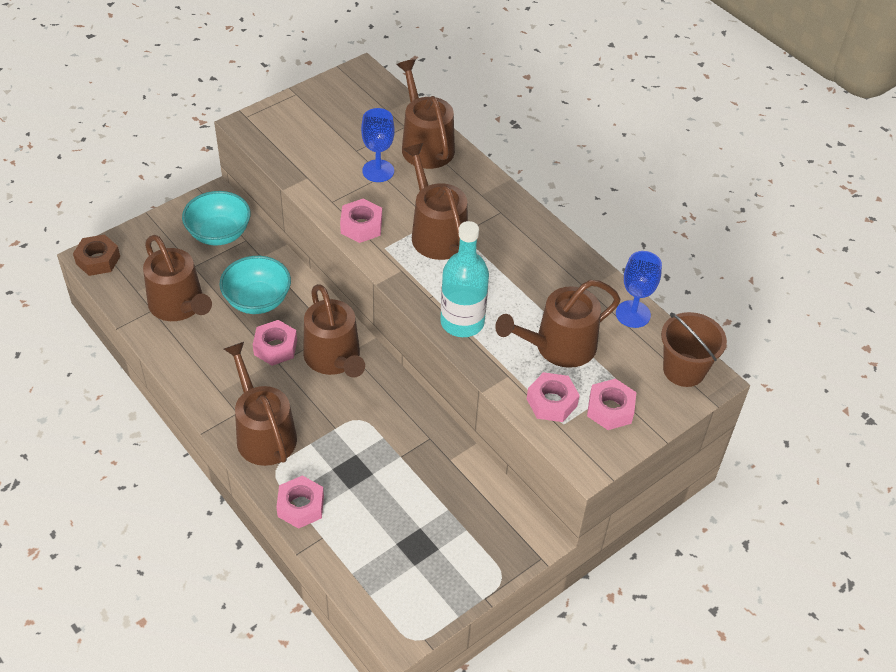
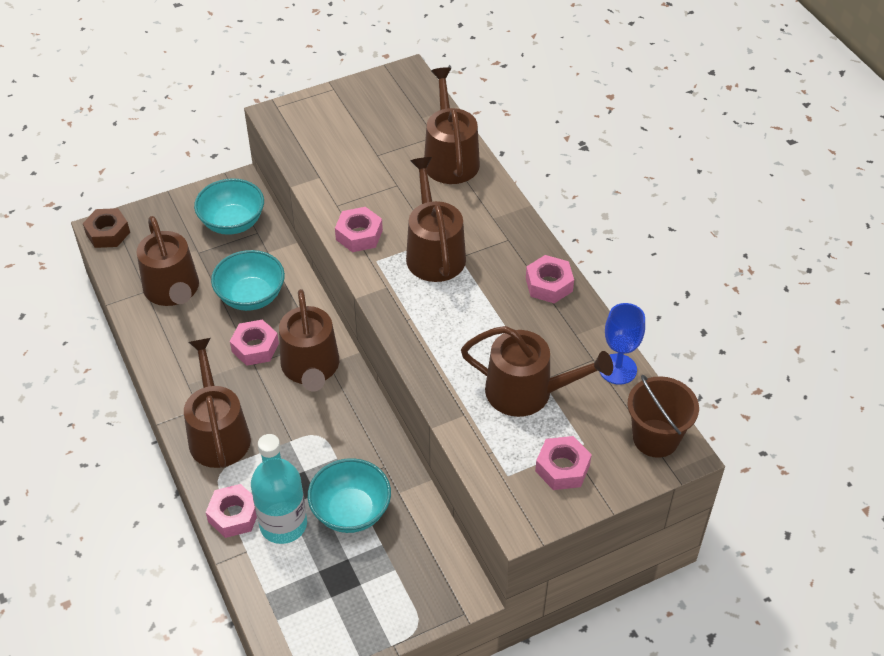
camera: 15 degrees right, 0 degrees up
(378, 171) = (393, 179): blue goblet -> none
(410, 484) = (351, 511): none -> turquoise bowl
(462, 322) = (433, 351): turquoise bottle -> turquoise bottle (283, 524)
(551, 402) = (502, 450): pink nut -> pink nut (549, 284)
(558, 346) = (527, 392): brown watering can -> brown watering can turned 150 degrees counterclockwise

